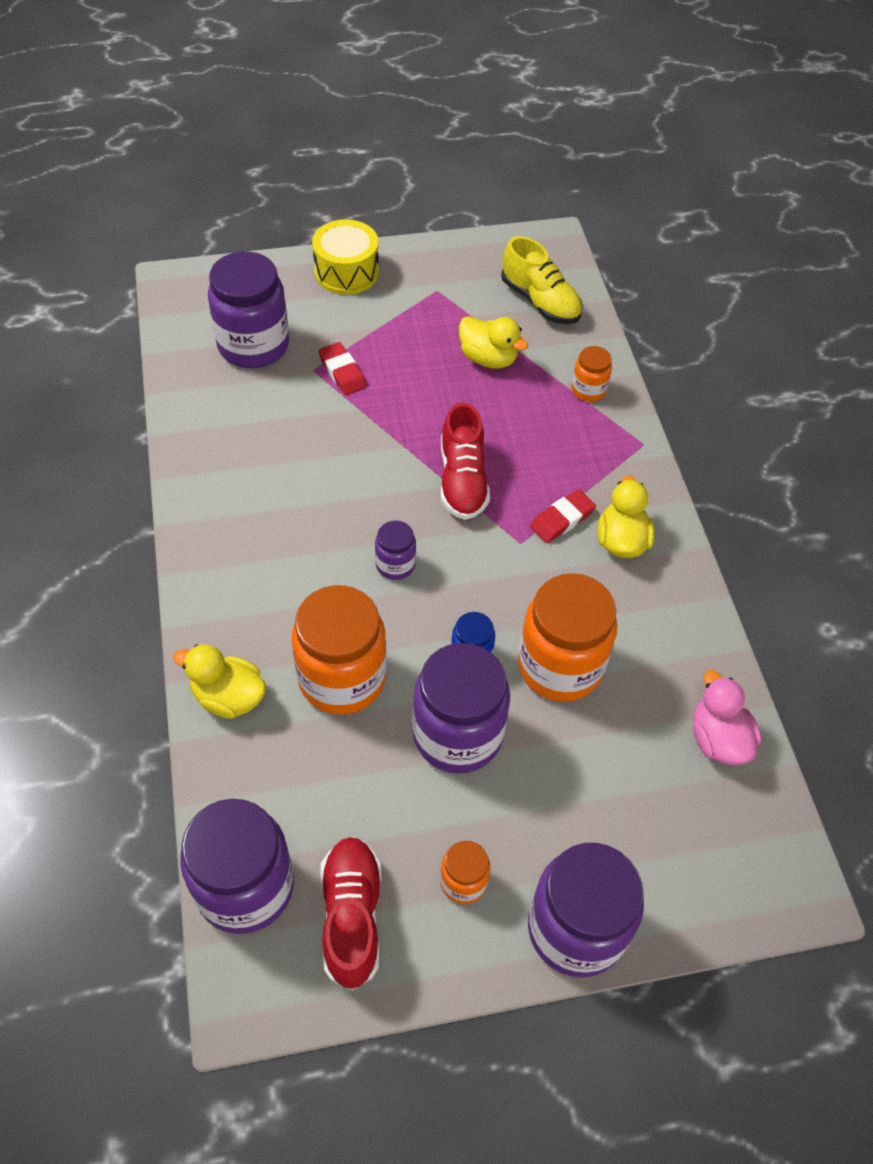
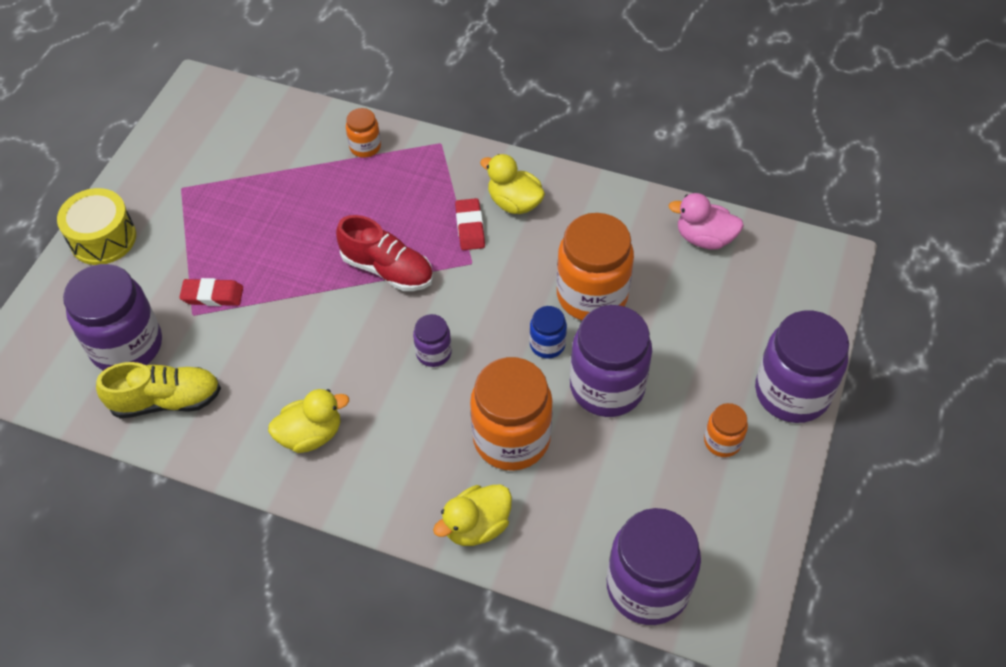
camera: 55 degrees left, 0 degrees up
(351, 916) = (710, 525): red shoe -> none
(488, 358) = (282, 191): yellow duck -> yellow duck (311, 434)
(540, 301) = (253, 128): yellow shoe -> yellow shoe (166, 400)

